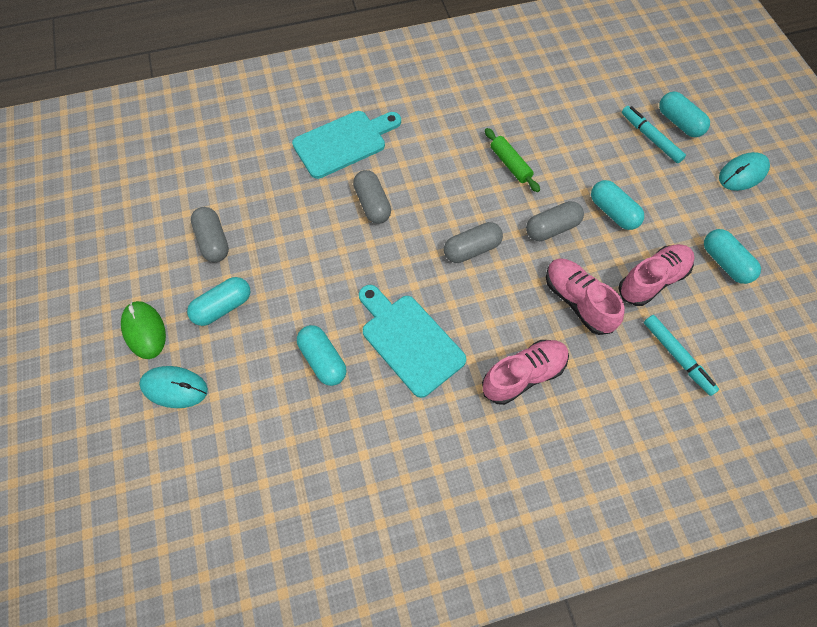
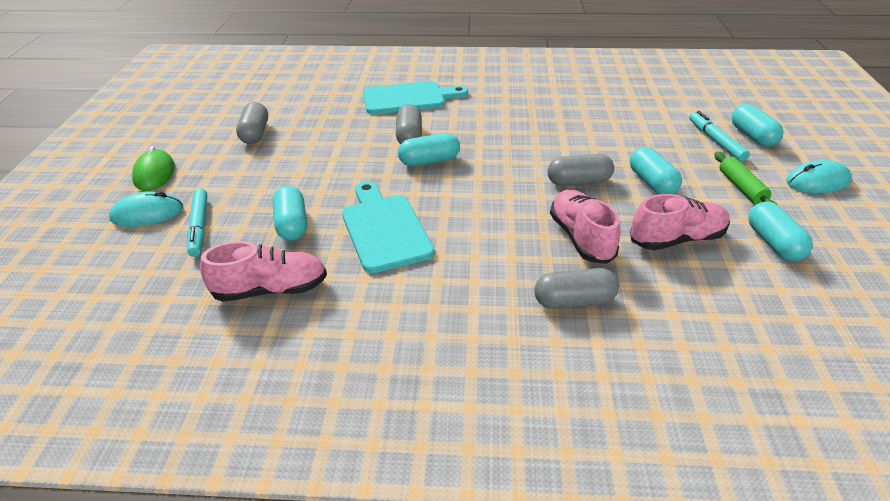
camera: 20 degrees right, 25 degrees down
(174, 387) = (147, 213): turquoise mouse -> turquoise mouse turned 45 degrees counterclockwise
(223, 307) = (231, 173): turquoise capsule -> turquoise capsule (429, 161)
(472, 249) = (487, 180): grey capsule -> grey capsule (574, 301)
(510, 164) = (557, 134): green rolling pin -> green rolling pin (741, 187)
(523, 375) = (490, 281): pink shoe -> pink shoe (271, 290)
(677, 357) = (683, 307): turquoise marker -> turquoise marker (199, 227)

